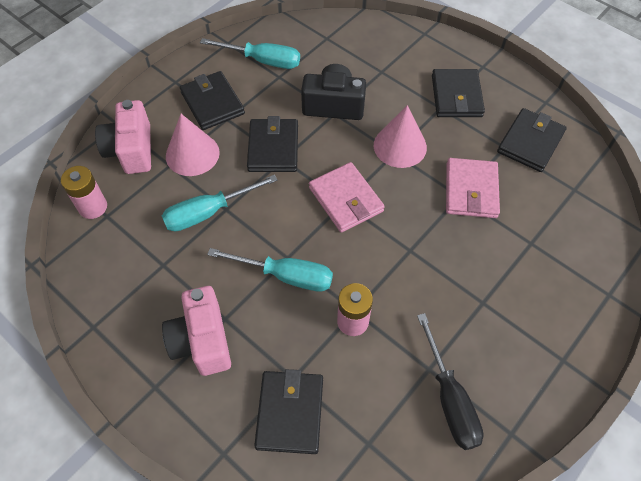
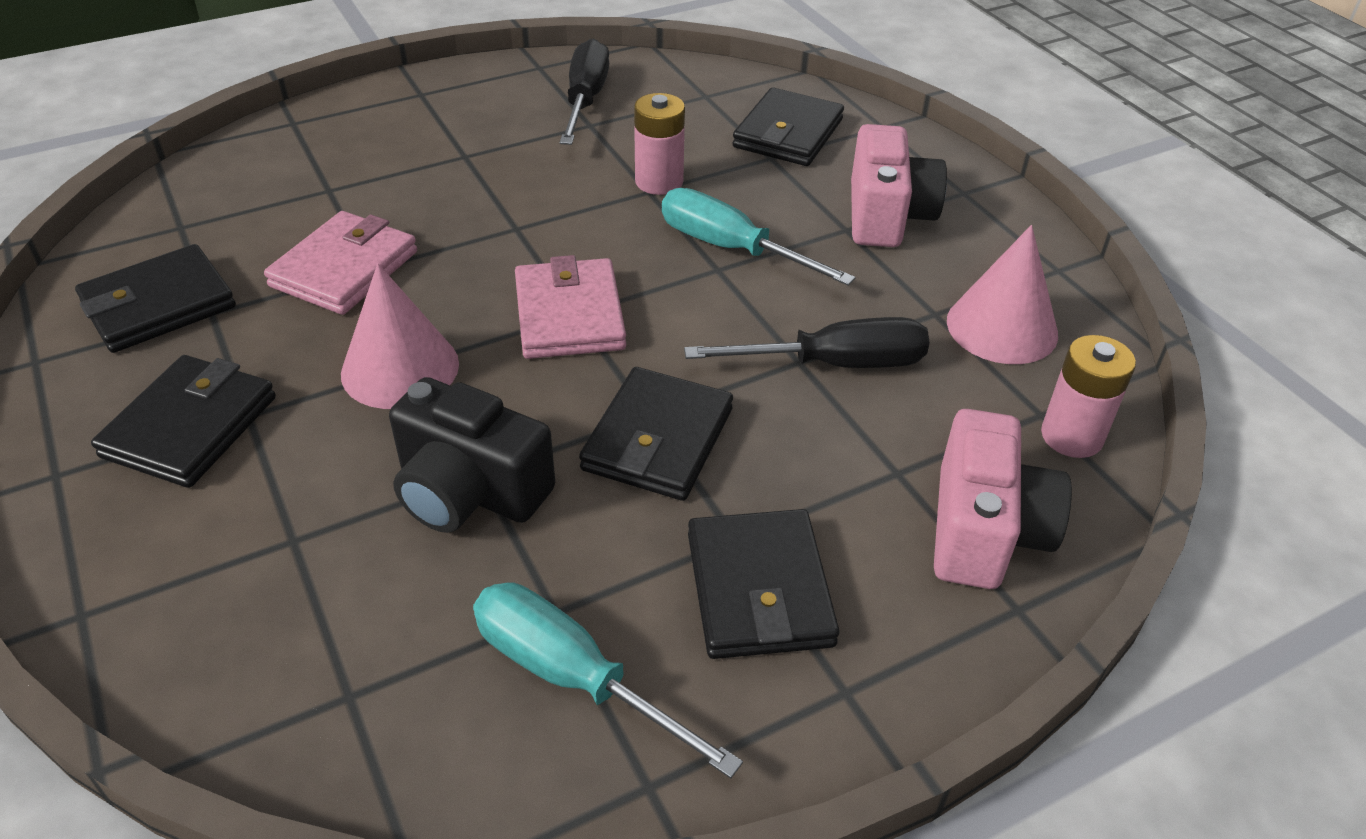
camera: 160 degrees left, 15 degrees down
(192, 154) = (841, 479): pink cone -> pink cone (1002, 327)
(208, 212) = (834, 364): turquoise screwdriver -> black screwdriver

